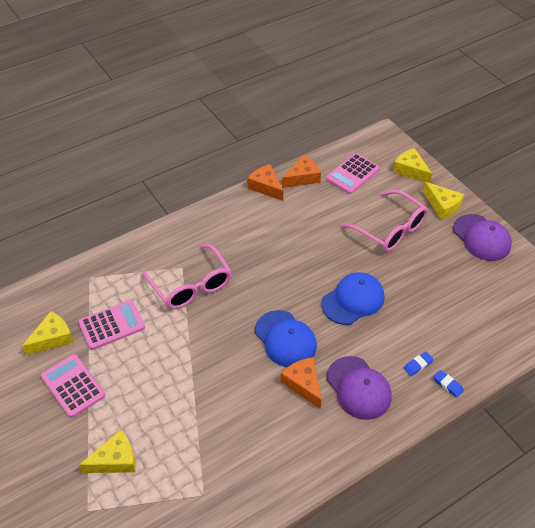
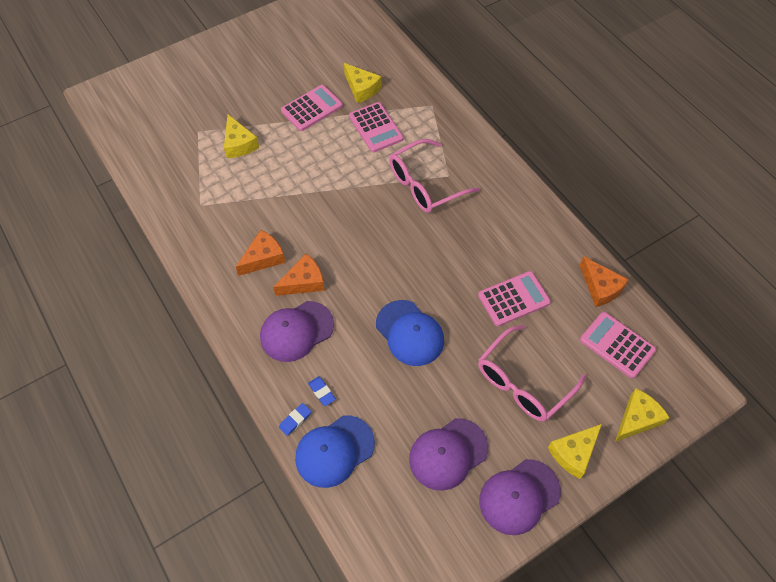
camera: 90 degrees right, 10 degrees up
(266, 187) = (578, 249): orange cheese -> orange cheese (263, 258)
(285, 339) = (358, 267): blue cap -> blue cap (334, 451)
(315, 230) = (513, 299): none -> pink calculator
(457, 278) = (448, 454): none -> purple cap

